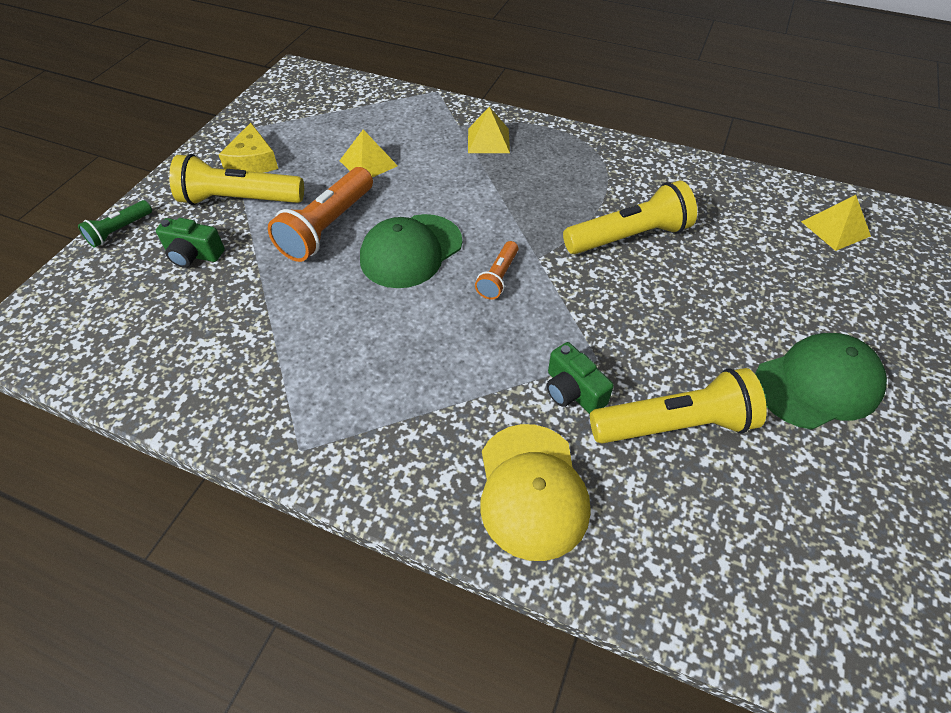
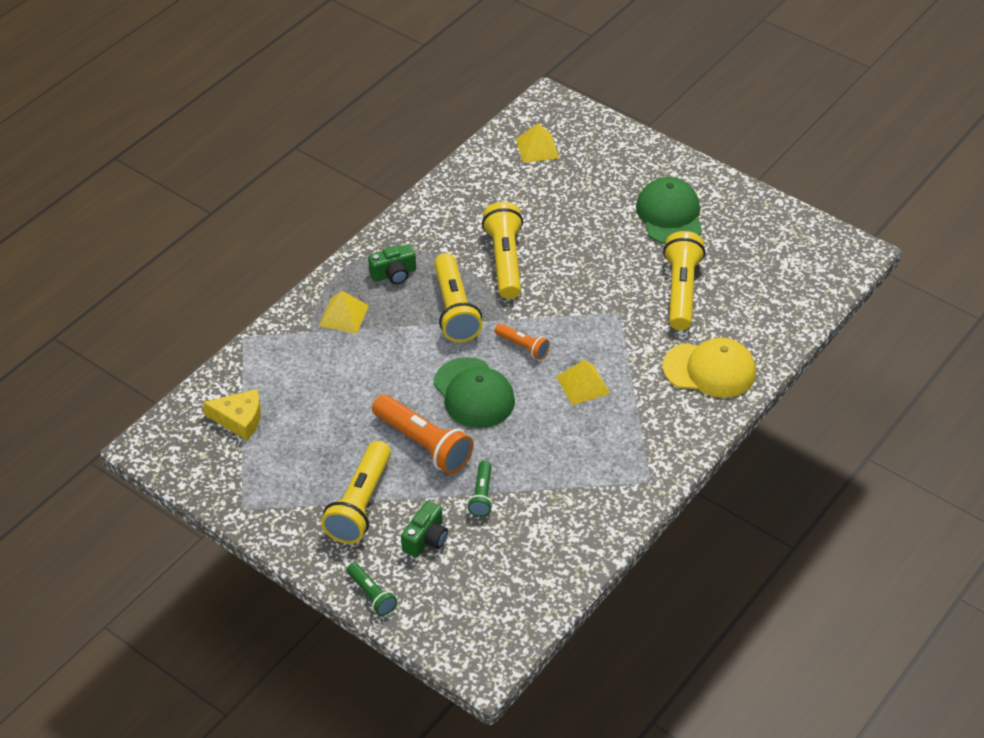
camera: 75 degrees left, 5 degrees down
(253, 161) = (303, 491): yellow cheese -> yellow cheese (239, 419)
(259, 286) = (481, 495): none -> green flashlight
(368, 163) = (342, 405): yellow pyramid -> yellow pyramid (583, 384)
(532, 212) = (454, 309): none -> yellow flashlight
(573, 391) = (641, 332): green camera -> green camera (394, 274)

